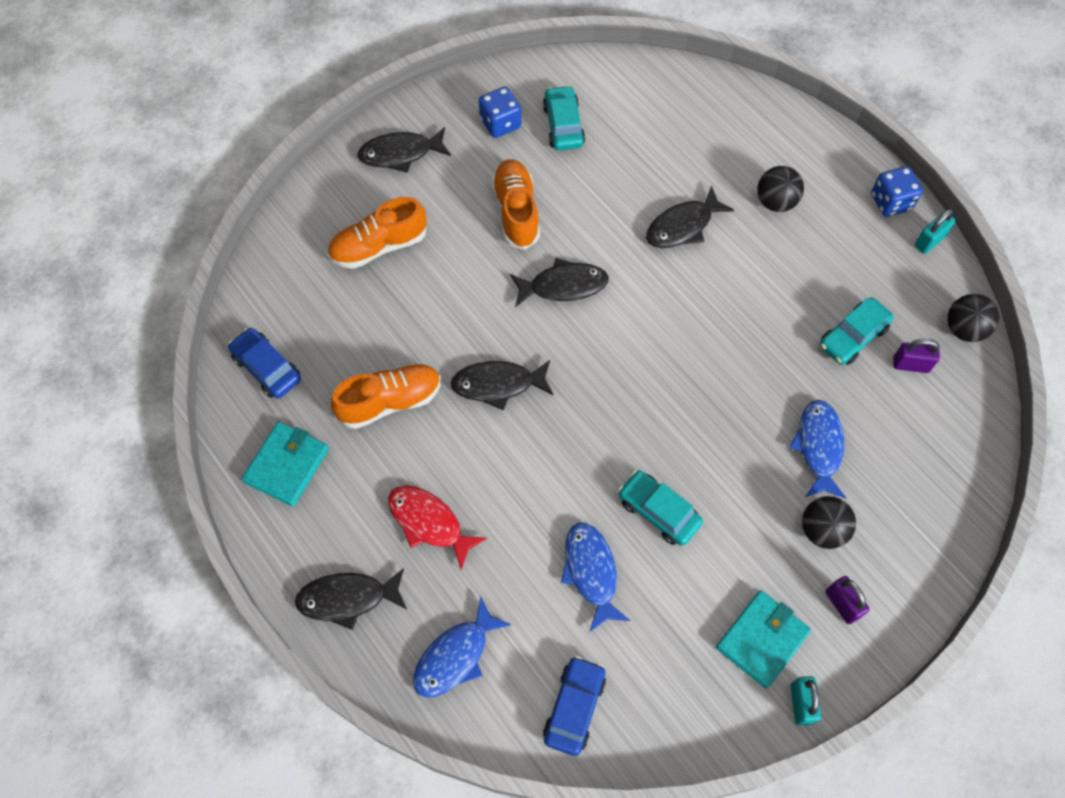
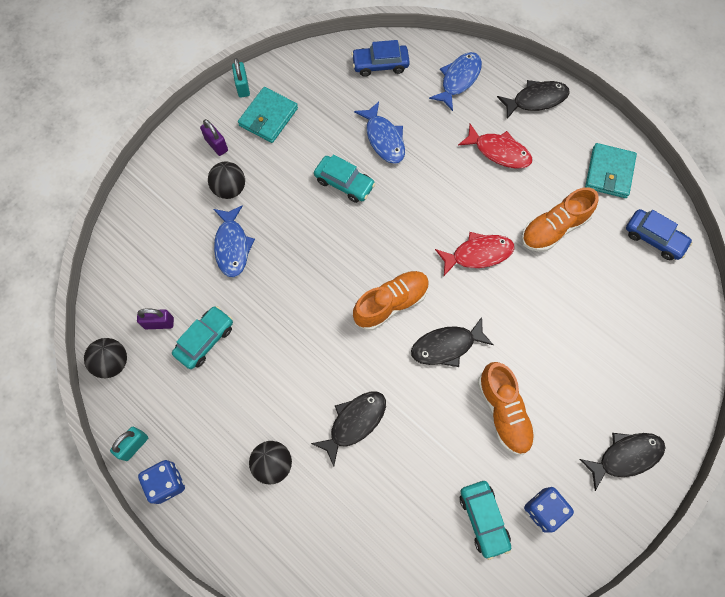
camera: 170 degrees right, 5 degrees up
(378, 246) = (609, 356): orange shoe -> orange shoe (391, 303)
(498, 384) = (478, 254): black fish -> red fish
(574, 707) = (380, 65): blue car -> blue car turned 75 degrees clockwise

